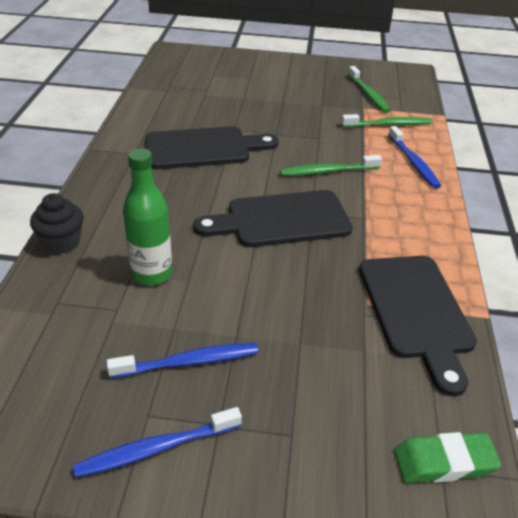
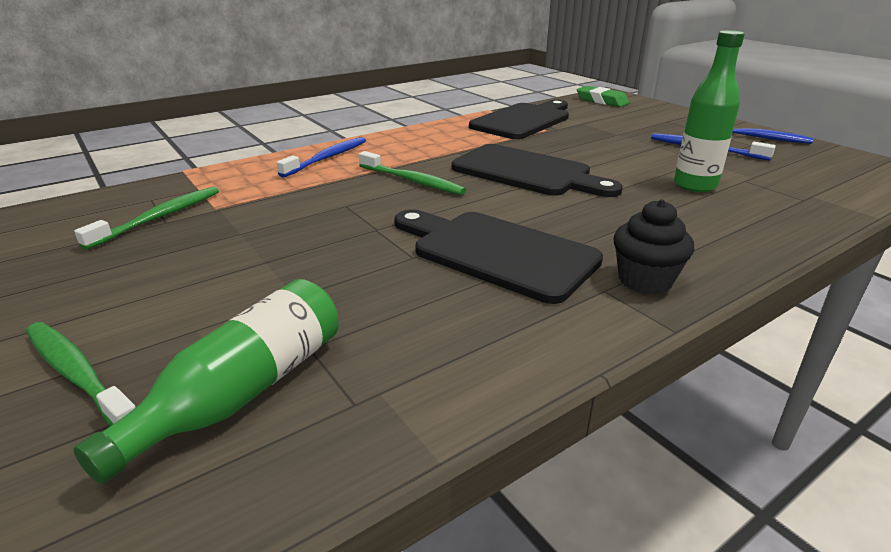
camera: 130 degrees left, 10 degrees down
(62, 242) = (783, 234): black cupcake -> black cupcake (645, 280)
(202, 76) = (243, 392): none -> green bottle
(388, 125) = (251, 185): green toothbrush -> green toothbrush (78, 375)

